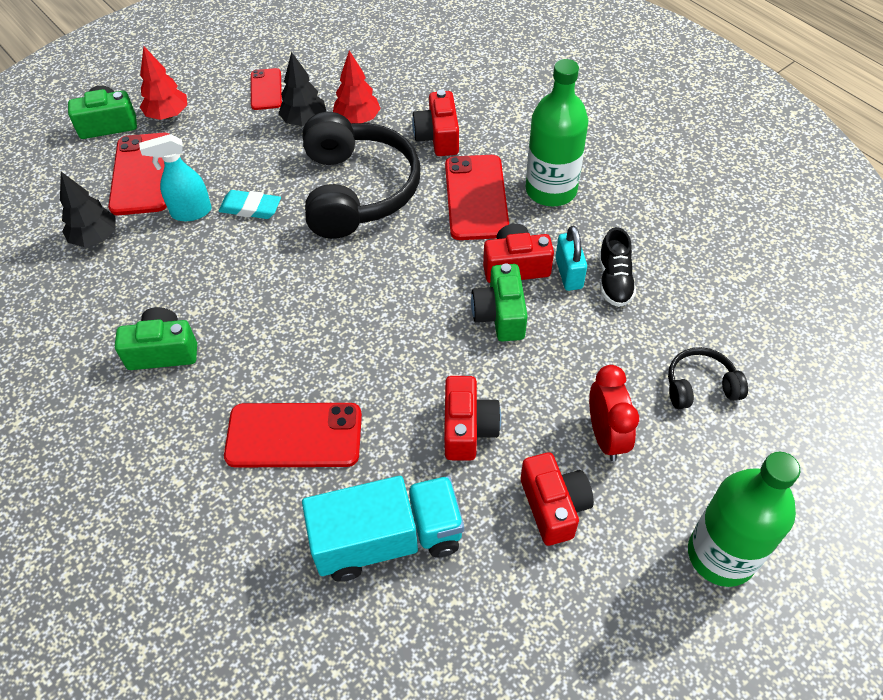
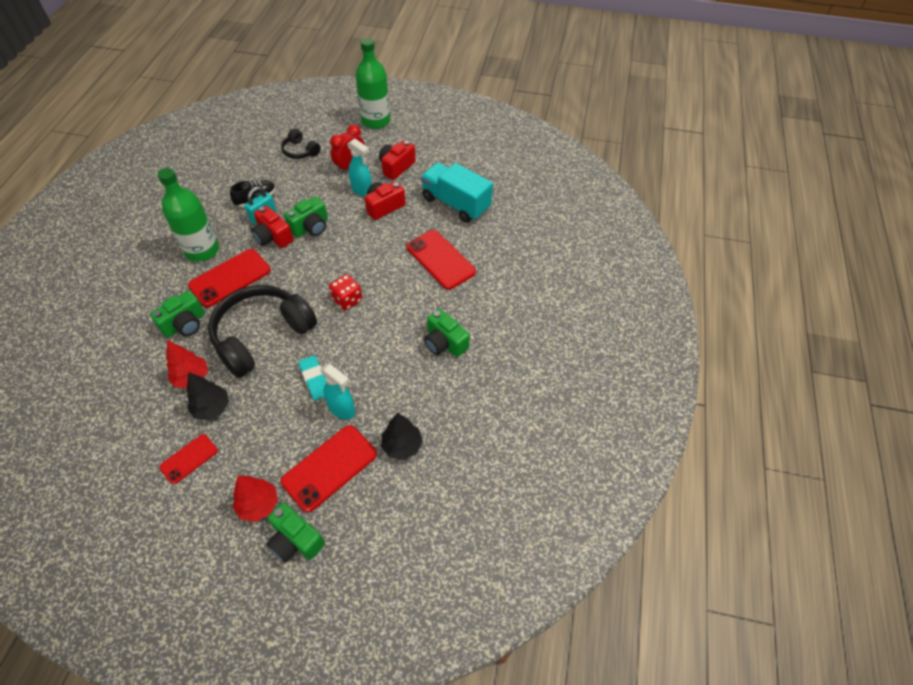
camera: 130 degrees left, 0 degrees up
(330, 290) = (347, 300): none -> red dice
(438, 137) = (185, 324): red camera -> green camera
(531, 420) = (362, 190): none -> turquoise spray bottle

